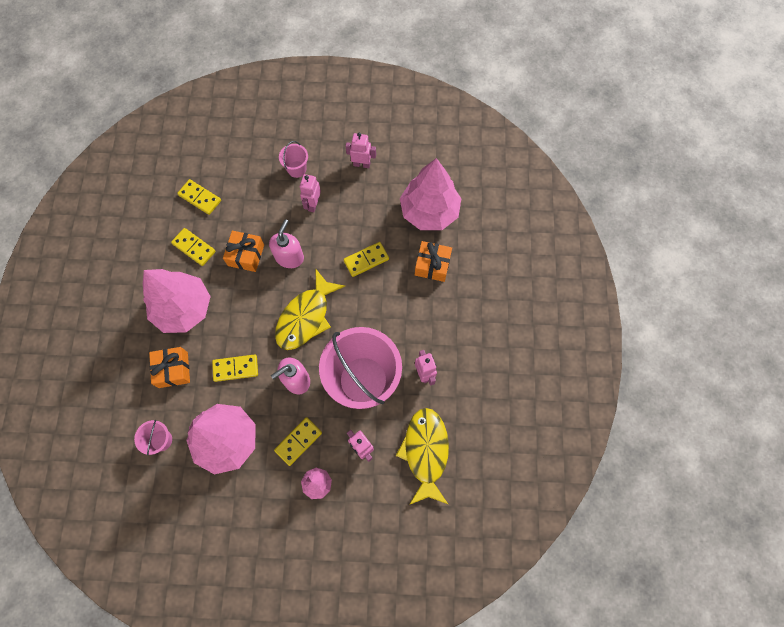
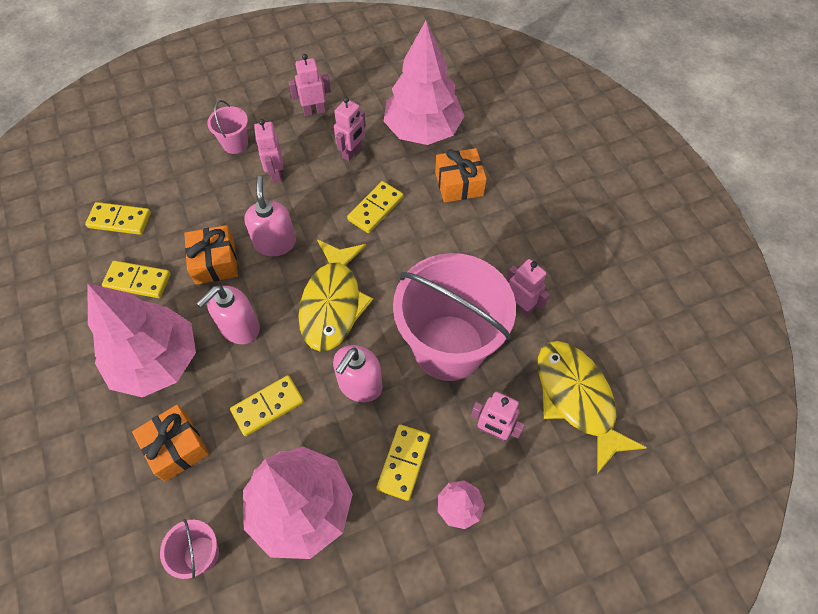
camera: 25 degrees left, 10 degrees down
(241, 308) = (239, 328): none -> pink soap dispenser
(371, 209) = (352, 152): none -> pink robot

